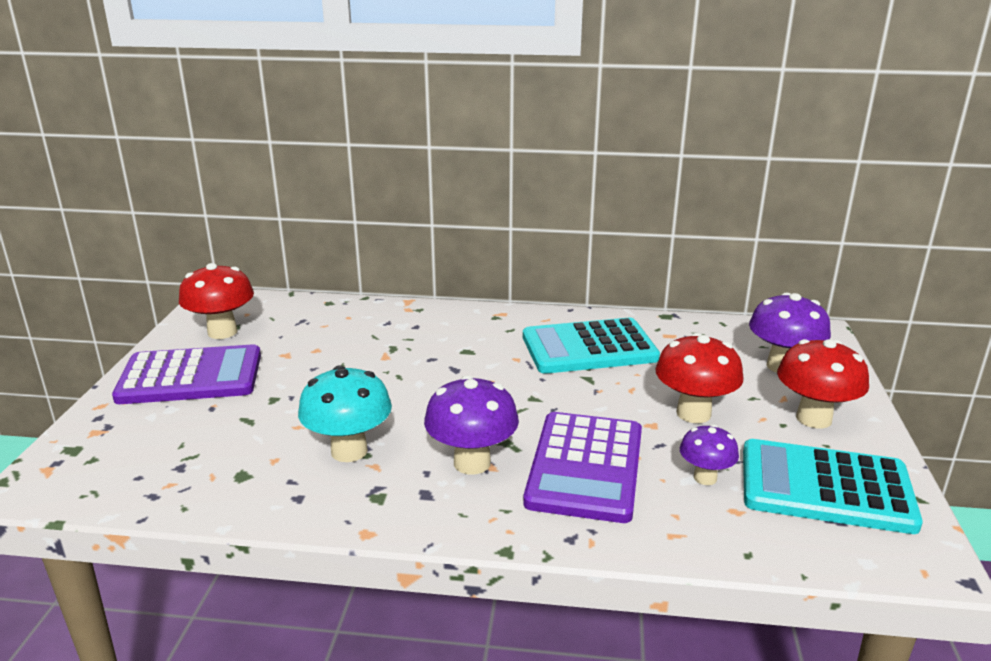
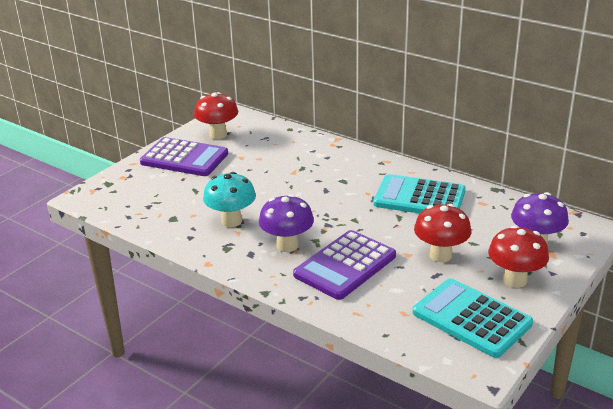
camera: 30 degrees right, 5 degrees up
(705, 478) = (406, 291): purple mushroom -> none

